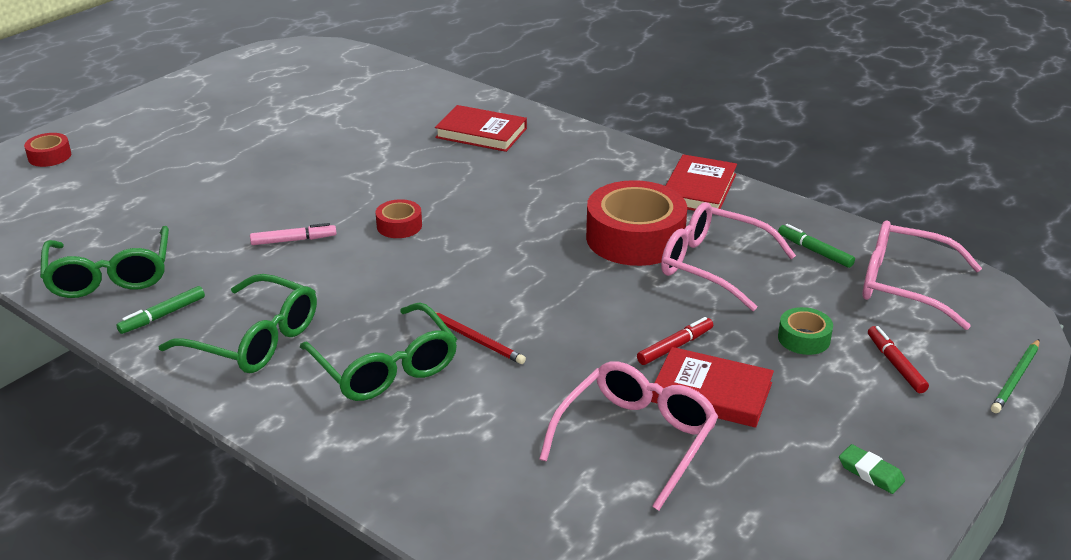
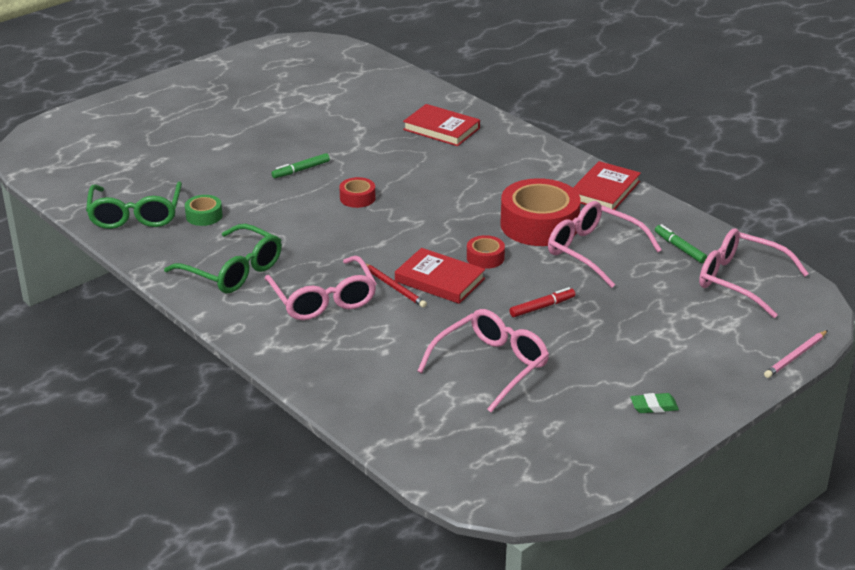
camera: 10 degrees right, 0 degrees up
(49, 156) = (99, 119): red tape -> red tape (485, 258)
(162, 315) = (170, 247): green marker -> green marker (301, 170)
(293, 240) = (274, 201): pink marker -> none
(385, 367) = (323, 300): green glasses -> pink glasses
(711, 393) = (558, 341): red book -> red book (439, 280)
(804, 338) = (643, 311): green tape -> green tape (204, 216)
(870, 473) = (654, 406): green eraser -> green eraser turned 60 degrees counterclockwise
(895, 364) = (706, 337): red marker -> none
(1015, 379) = (795, 356): green pencil -> pink pencil

